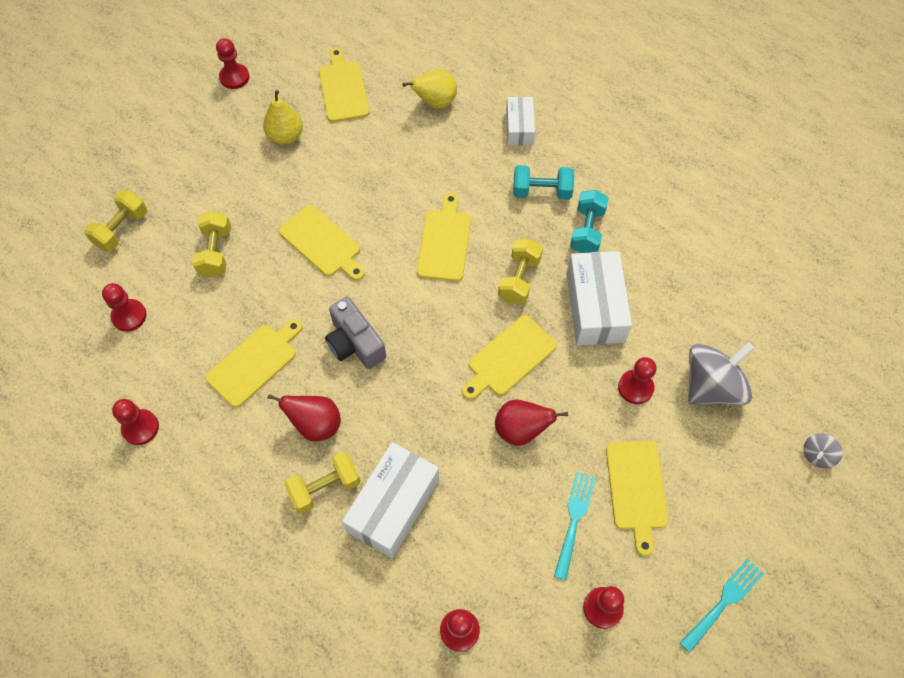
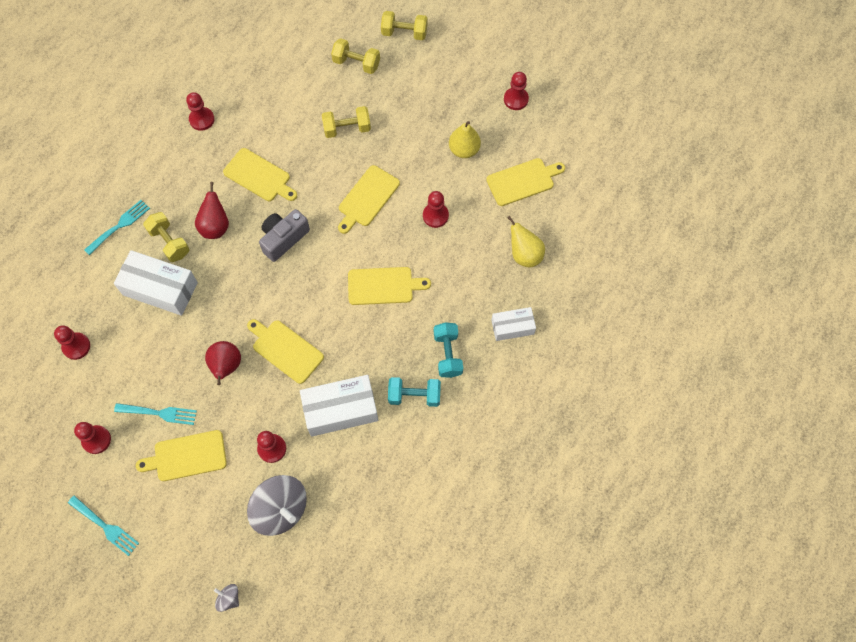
camera: 80 degrees right, 5 degrees up
(129, 316) = (285, 88): red pawn -> red pawn (435, 216)
(280, 556) = (119, 225): none -> turquoise fork
(519, 279) = (358, 347): yellow dumbbell -> yellow dumbbell (404, 33)

